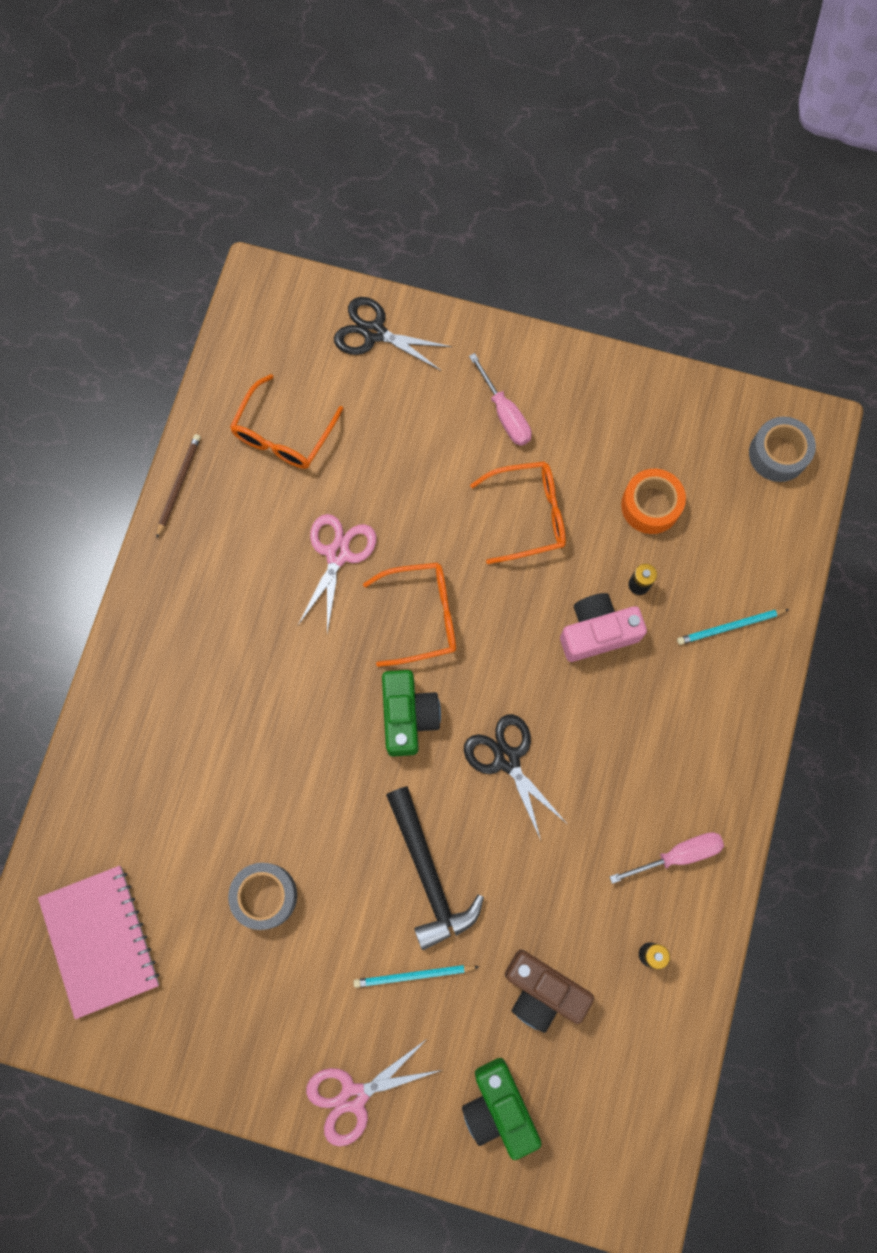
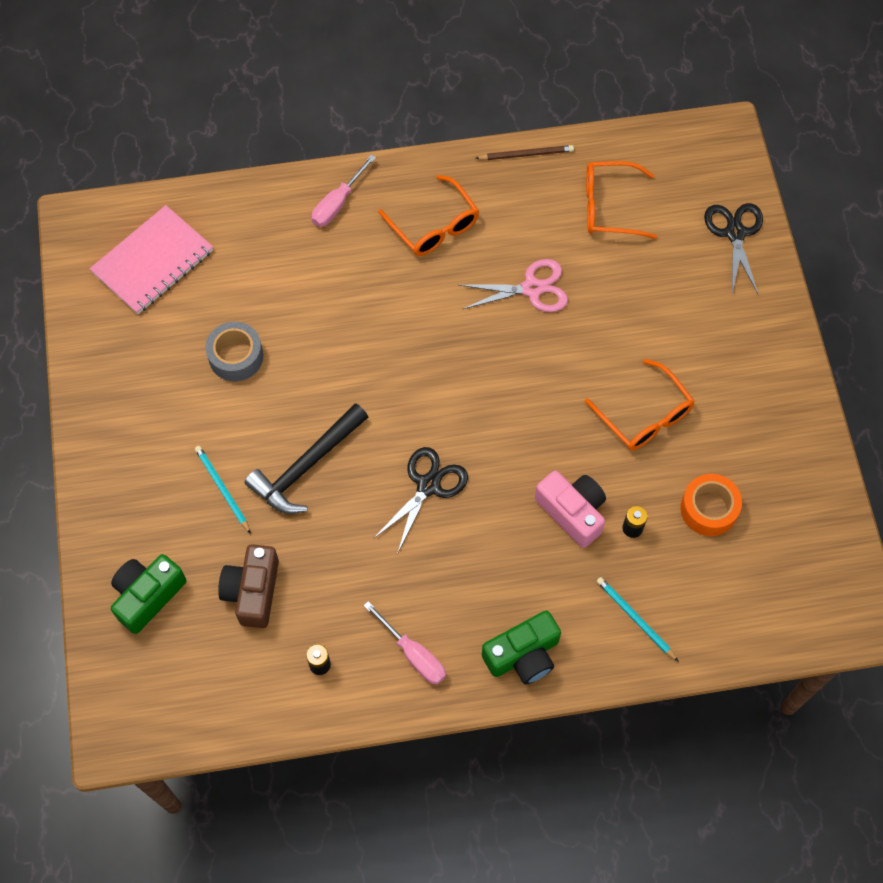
camera: 65 degrees right, 10 degrees down
(353, 1096) = (112, 485): pink scissors -> none
(408, 716) = (426, 396): green camera -> green camera (523, 655)
(422, 616) = (514, 371): orange glasses -> orange glasses (434, 226)
(505, 414) = (723, 360): pink screwdriver -> pink screwdriver (338, 203)
(778, 454) = (819, 597): grey tape -> none

